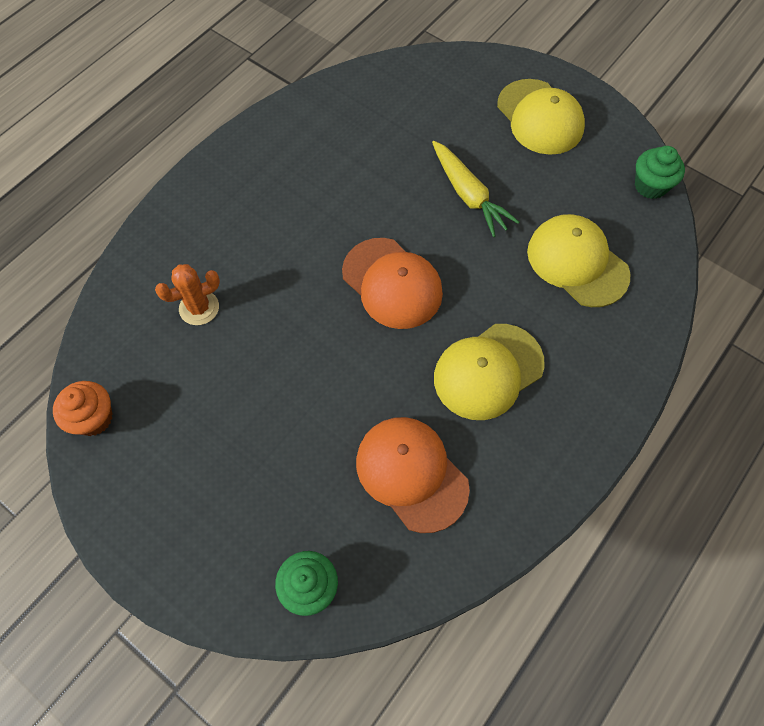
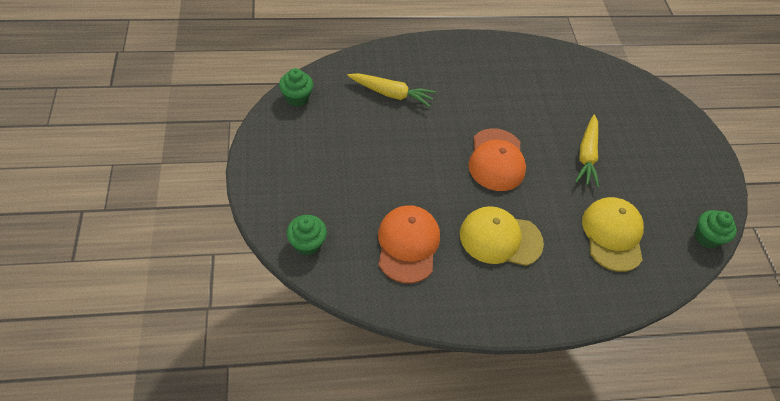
camera: 40 degrees right, 10 degrees down
(93, 418) = (297, 98): orange cupcake -> green cupcake
(199, 308) = (391, 94): orange cactus -> yellow carrot
(540, 117) = (675, 153): yellow cap -> none

